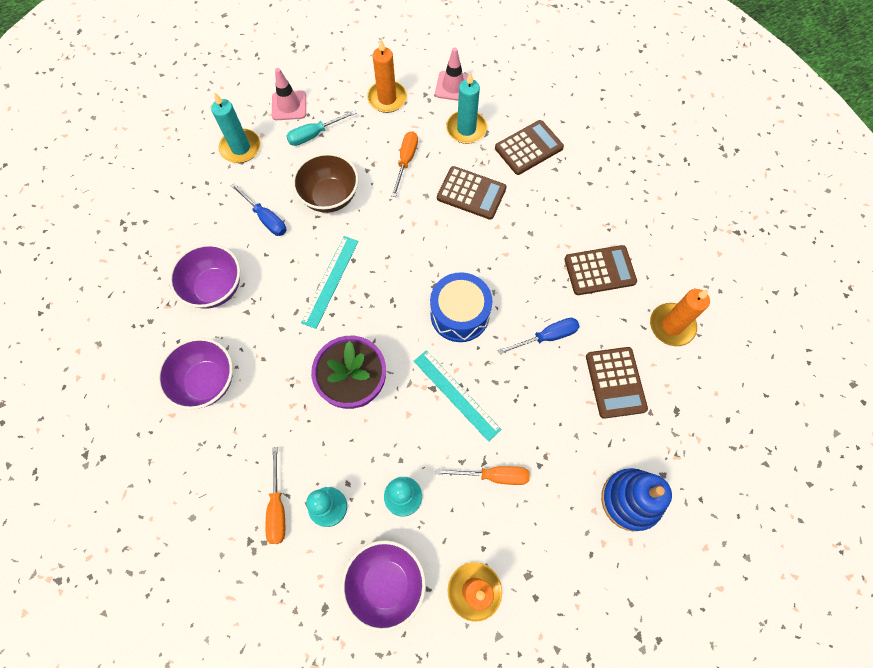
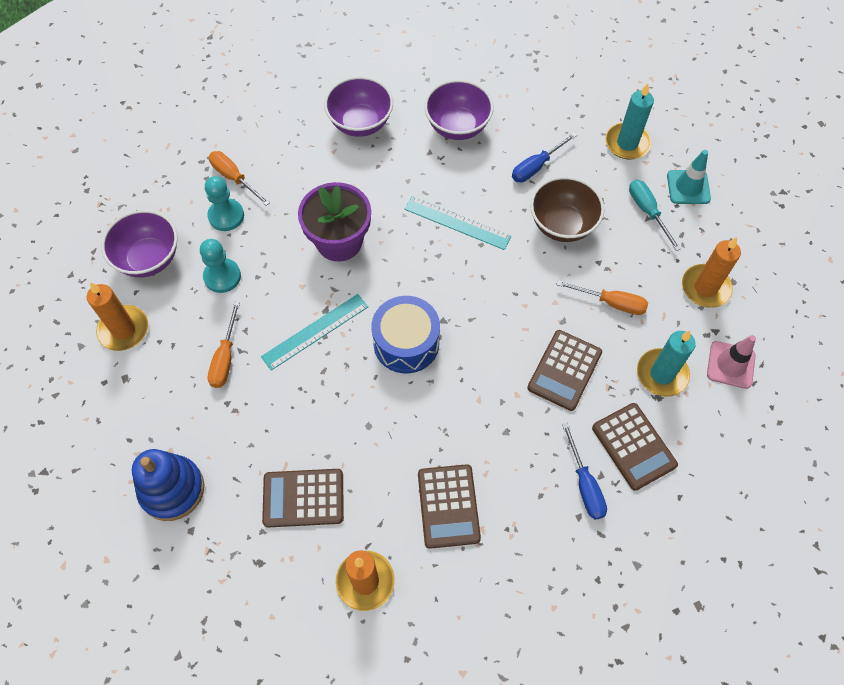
camera: 95 degrees right, 5 degrees down
(277, 507) = (234, 178): orange screwdriver -> orange screwdriver turned 45 degrees clockwise
(289, 105) = (688, 187): pink traffic cone -> turquoise traffic cone
(547, 337) = (368, 431): blue screwdriver -> blue screwdriver (584, 484)

